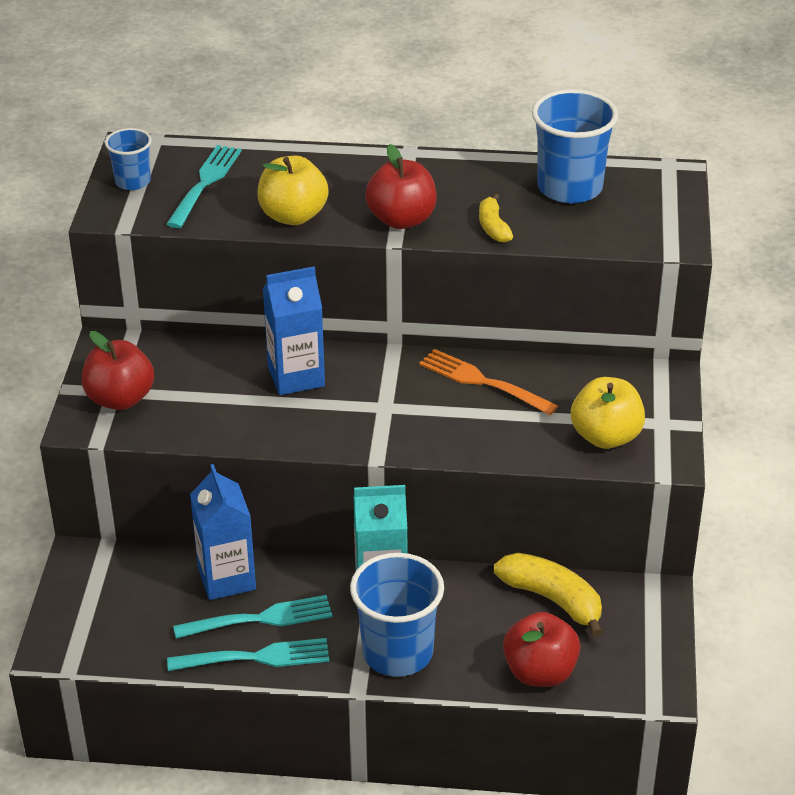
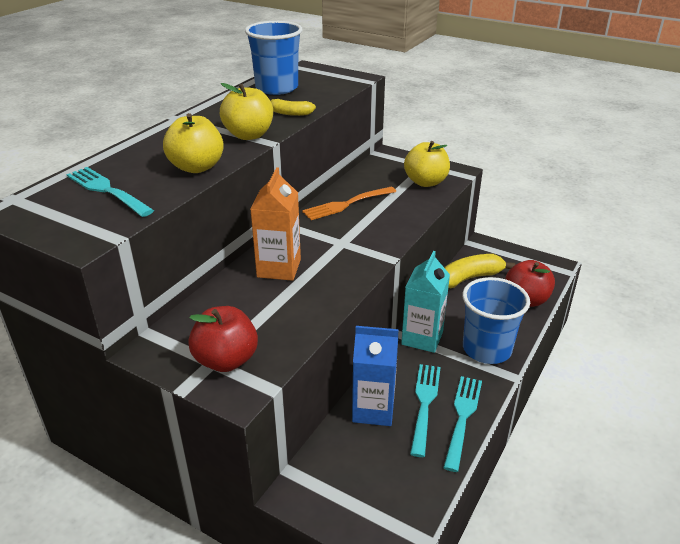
camera: 65 degrees left, 5 degrees down
(132, 181) = (56, 220): blue cup -> none
(296, 376) = (279, 268): blue carton -> orange carton
(402, 219) = (249, 135): red apple -> yellow apple

